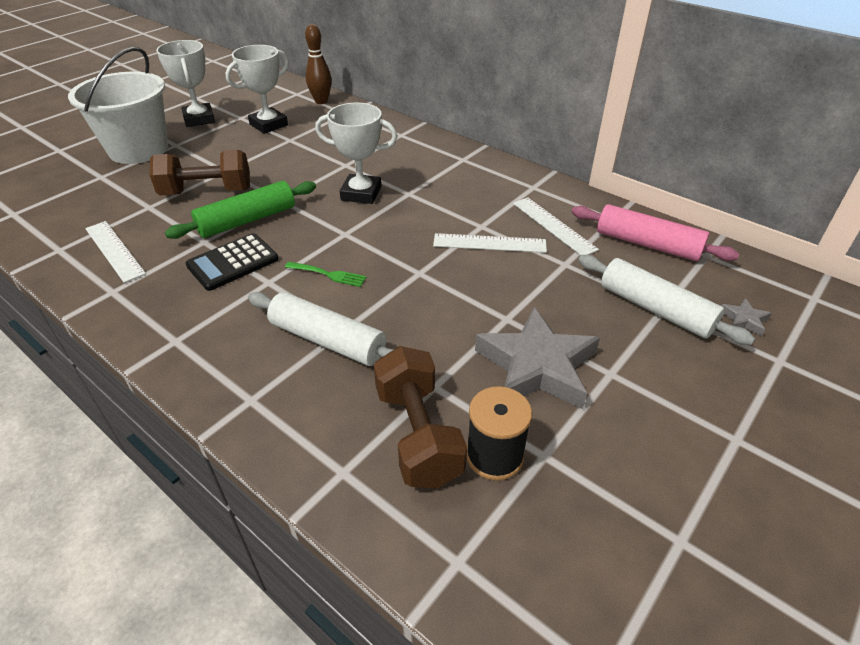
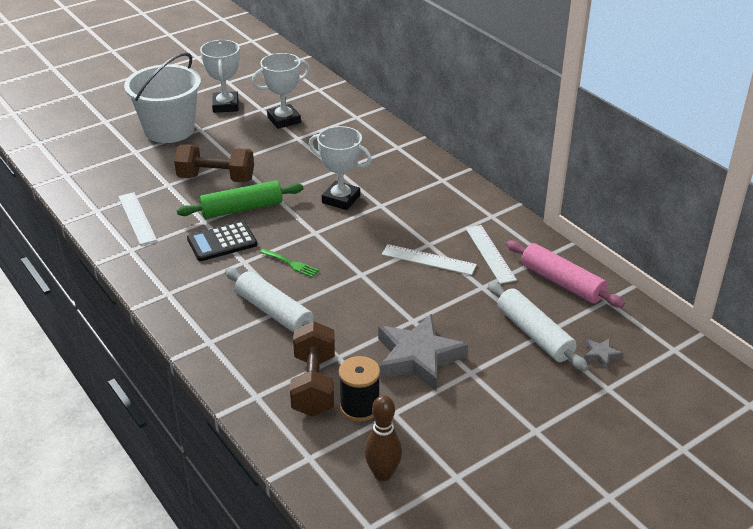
camera: 15 degrees right, 5 degrees down
(321, 101) = (338, 101): brown bowling pin -> brown bowling pin (383, 474)

